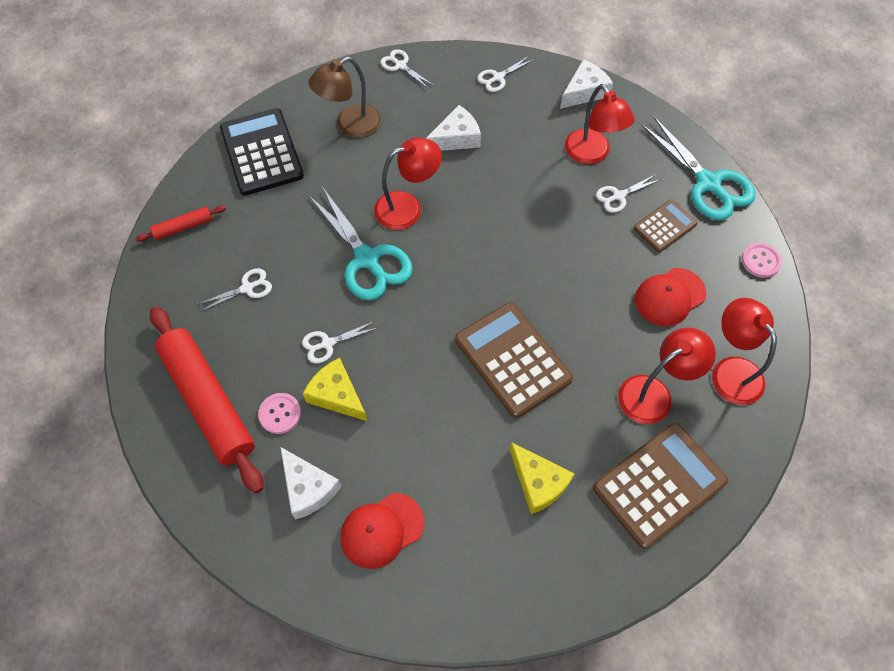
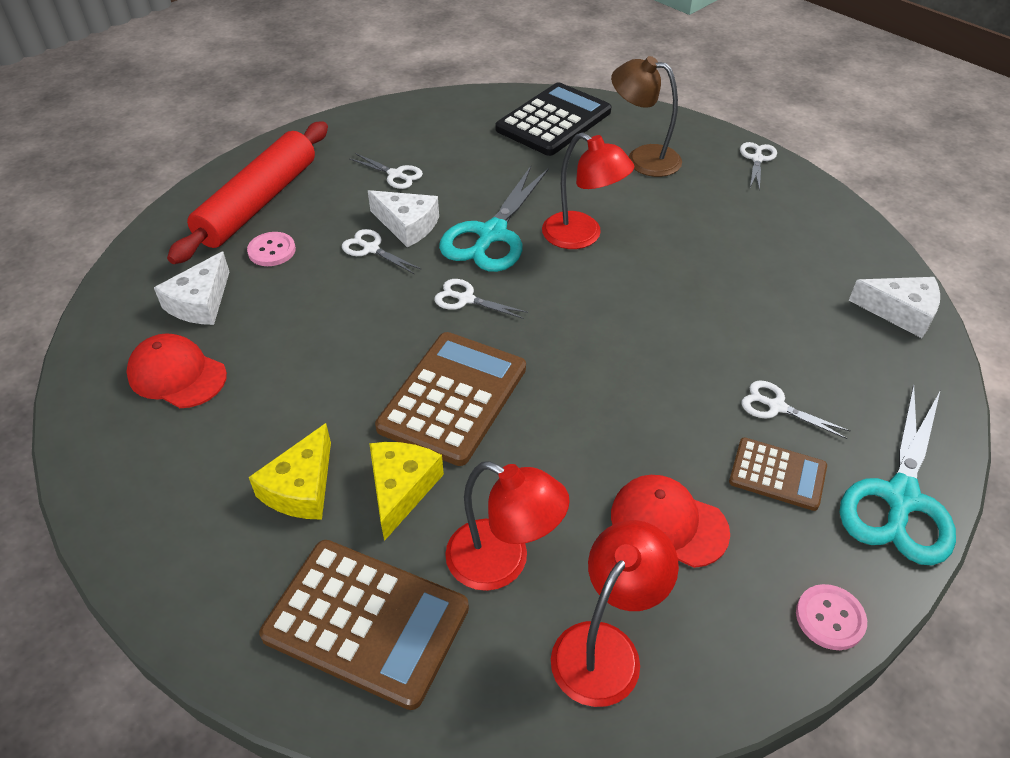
camera: 60 degrees right, 15 degrees down
(183, 227) = (430, 114): red rolling pin -> none
(337, 395) = (316, 279): yellow cheese -> yellow cheese (401, 489)
(456, 138) = (709, 235): white cheese -> white cheese (407, 225)
(498, 77) = (830, 233): white scissors -> white scissors (466, 299)
(592, 154) = (812, 356): red lamp -> none

